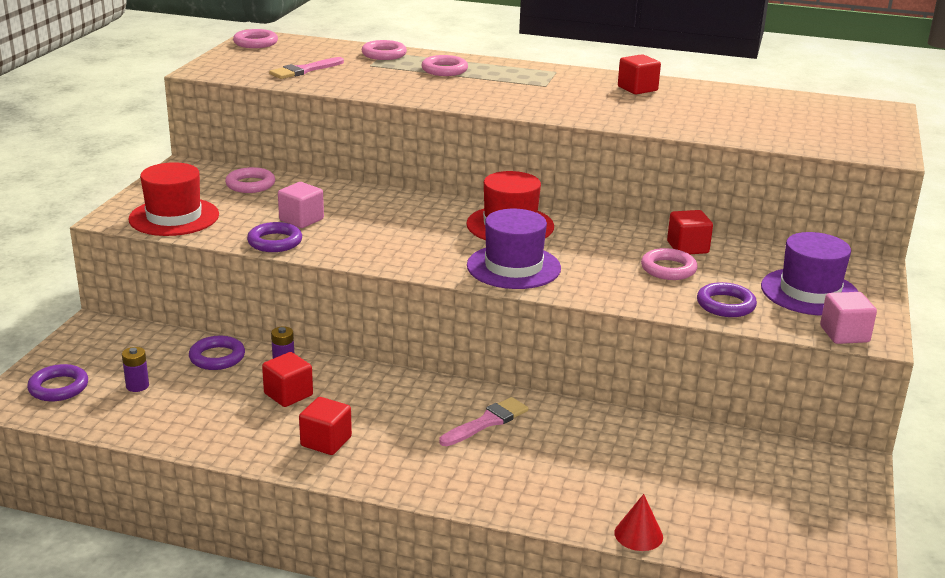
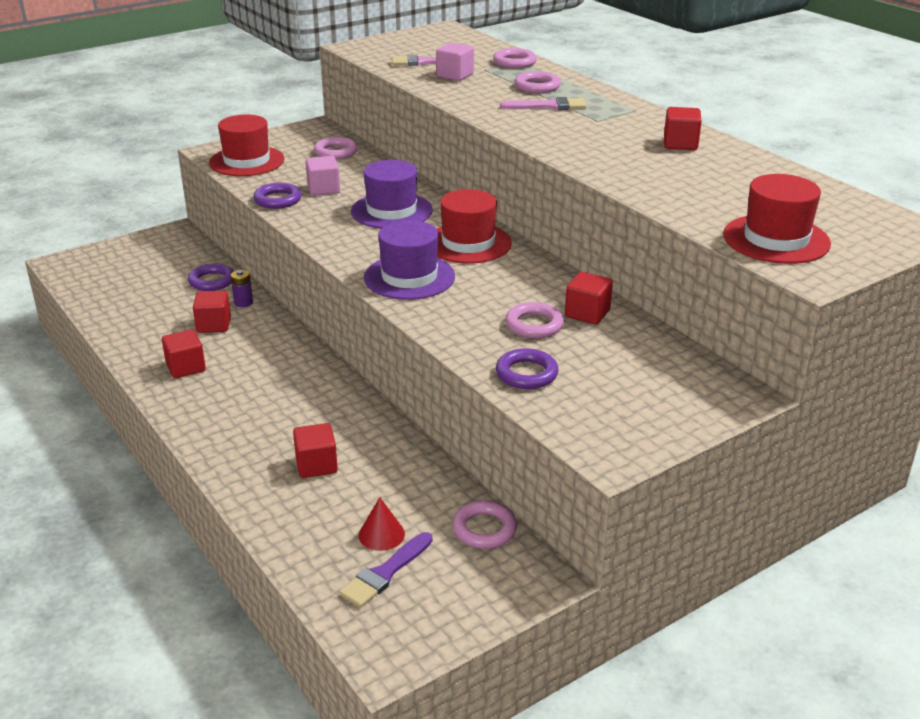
camera: 40 degrees right, 5 degrees up
(58, 387) = (98, 265): purple ring -> none
(137, 386) = (139, 282): purple battery -> none
(255, 43) = (434, 32): pink ring -> pink ring (484, 529)
(487, 422) = (308, 402): pink brush -> pink brush (548, 106)
(577, 466) = (316, 465): none -> red cube
(638, 534) = (276, 537): red cone -> red cone (381, 534)
(755, 516) = (385, 573): none -> purple brush
(810, 292) = (628, 394): purple hat -> purple hat (391, 211)
(823, 137) = (776, 239): none -> red hat
(844, 334) = (588, 443): pink cube -> pink cube (455, 75)

